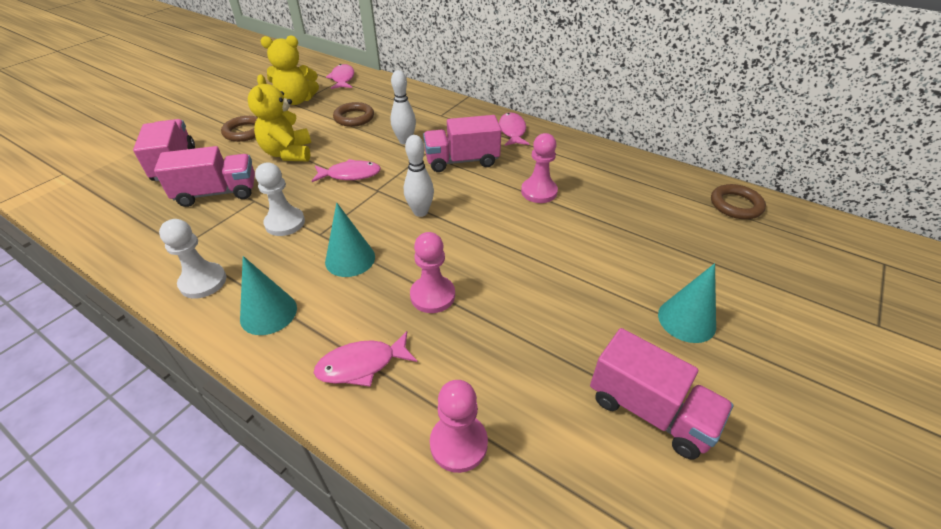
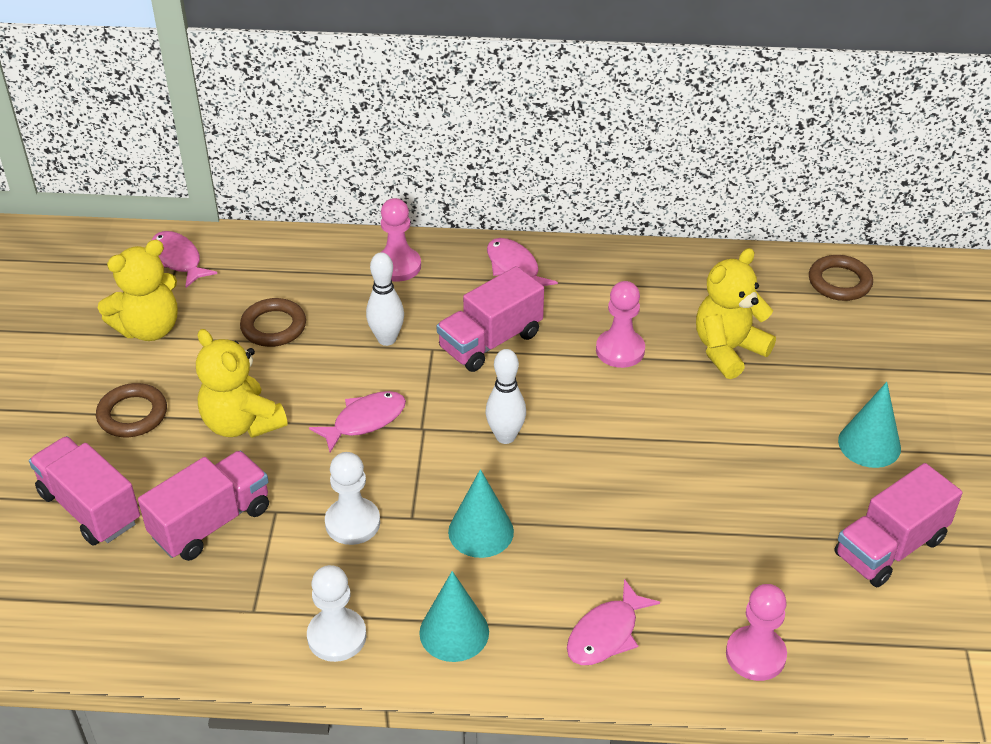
camera: 30 degrees left, 0 degrees up
(432, 295) = (611, 531): pink pawn -> pink pawn (398, 266)
(616, 217) = (728, 350): none -> yellow teddy bear
(649, 410) = (889, 547): pink truck -> pink truck turned 135 degrees clockwise

